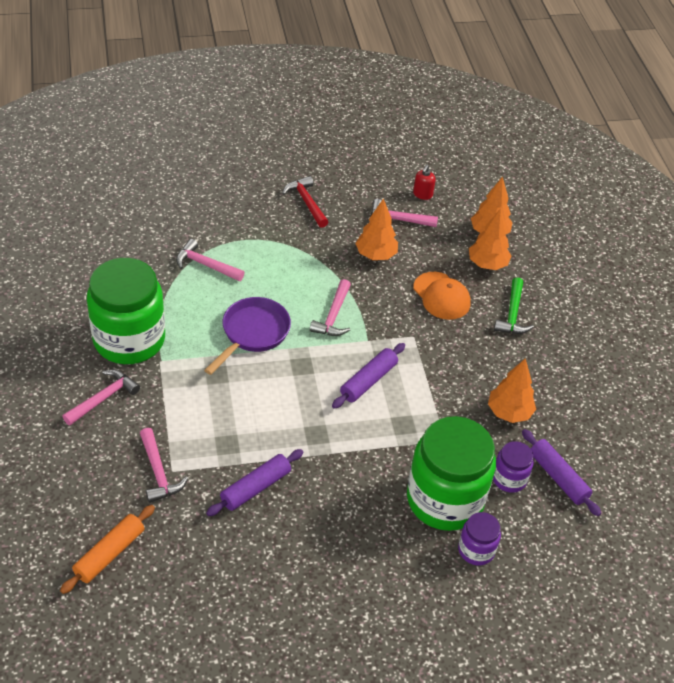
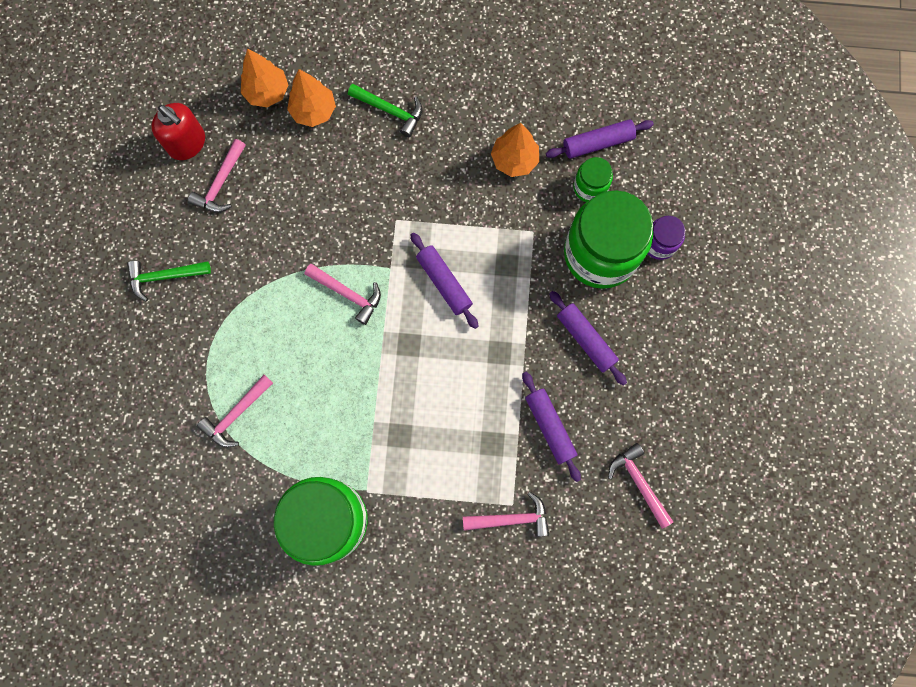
camera: 70 degrees left, 30 degrees up
(103, 398) = (404, 560): pink hammer -> pink hammer (639, 483)
(109, 554) = (595, 582): orange rolling pin -> none
(252, 333) = (351, 385): purple pan -> none
(306, 202) = (165, 277): red hammer -> green hammer
(352, 502) = (586, 339): none -> purple rolling pin
(376, 255) = (269, 223): orange tree -> none
(422, 194) = (187, 143): red soap dispenser -> red soap dispenser, size x1.78
(441, 296) = (347, 173): orange cap -> none
(509, 478) = (590, 187): purple jar -> green jar

